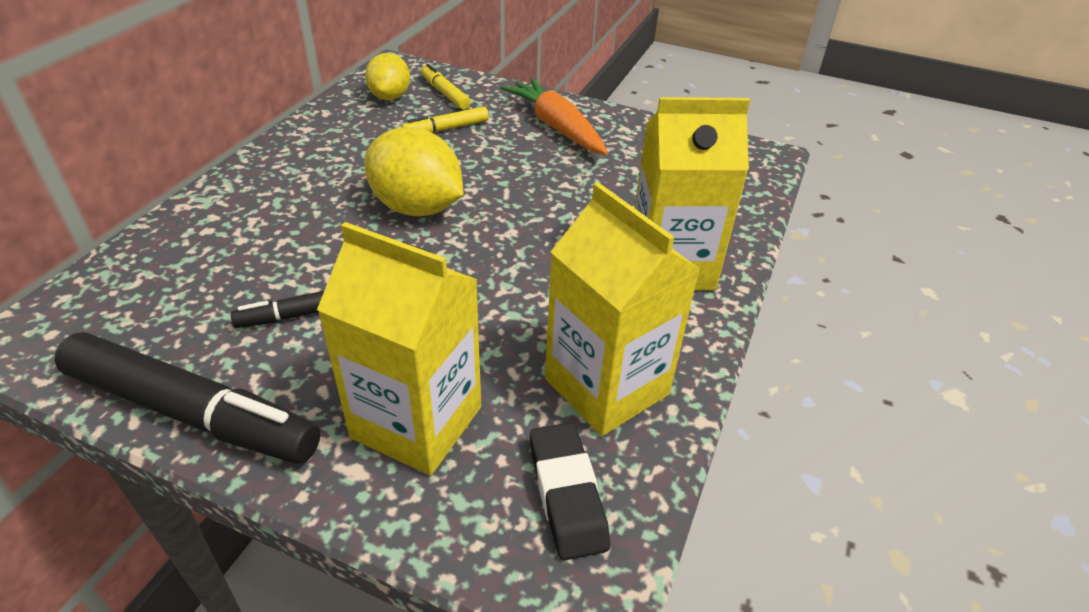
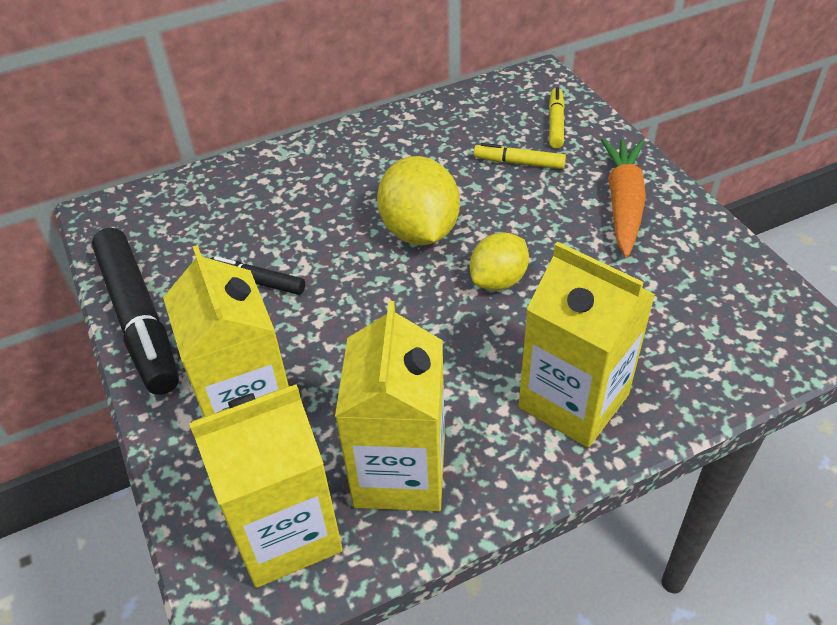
camera: 45 degrees right, 5 degrees up
(390, 96) = (504, 109): yellow lemon -> yellow lemon (498, 280)
(566, 494) = (285, 531): black eraser -> yellow carton

